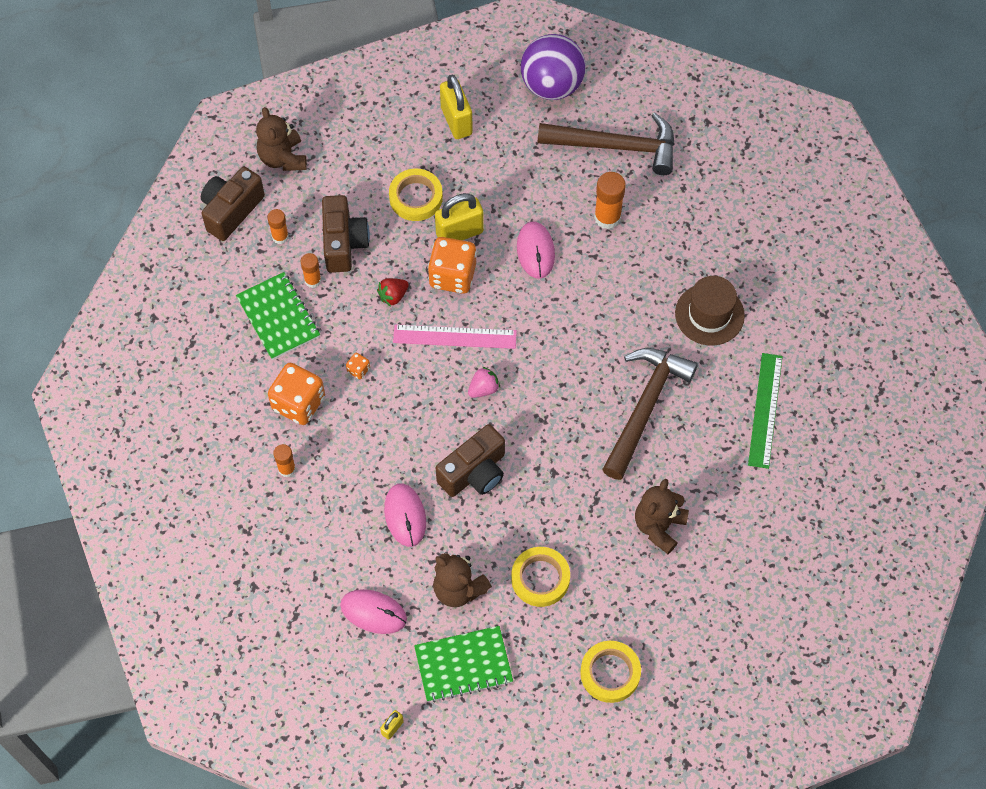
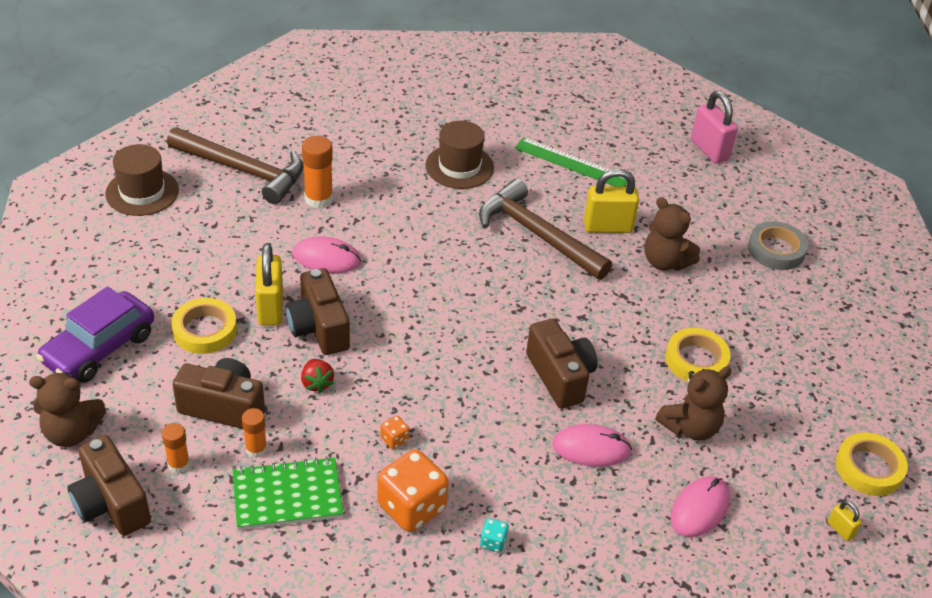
camera: 75 degrees left, 20 degrees down
(287, 469) = (493, 542): orange glue stick -> turquoise dice
(368, 137) = (99, 348): none -> purple car
(452, 275) = (319, 328): orange dice -> brown camera
(454, 336) = (393, 347): pink ruler -> none
(456, 121) = (132, 272): yellow padlock -> yellow padlock (607, 227)
(463, 665) = (779, 448): green notebook -> none
(483, 389) = (466, 342): pink strawberry -> none
(552, 85) = (142, 192): purple ball -> brown hat
(610, 673) = (809, 339): yellow tape -> yellow tape (869, 468)
(616, 146) = (243, 170): brown hammer -> brown hammer turned 90 degrees clockwise
(724, 625) = (776, 250): none -> grey tape
(854, 534) = (709, 150): none -> pink padlock

